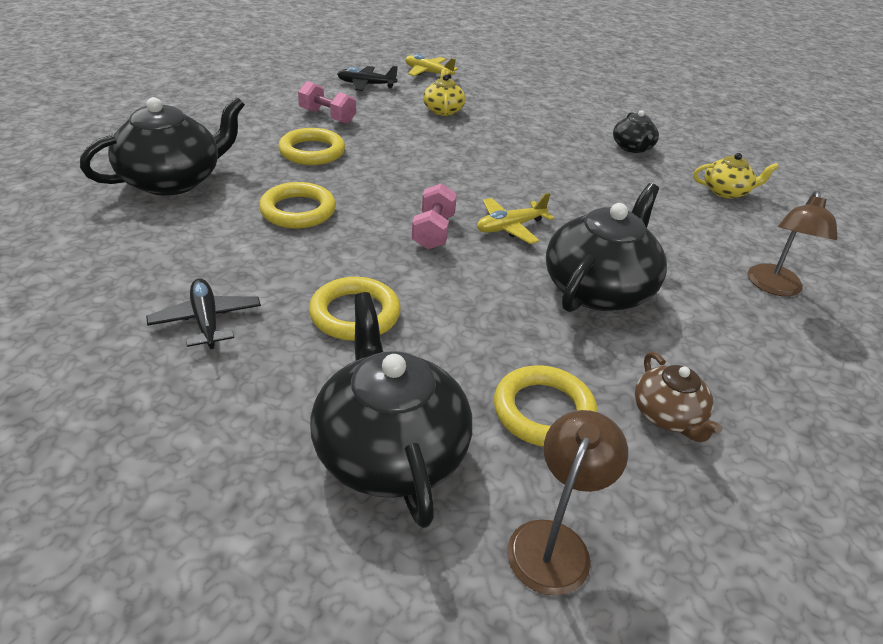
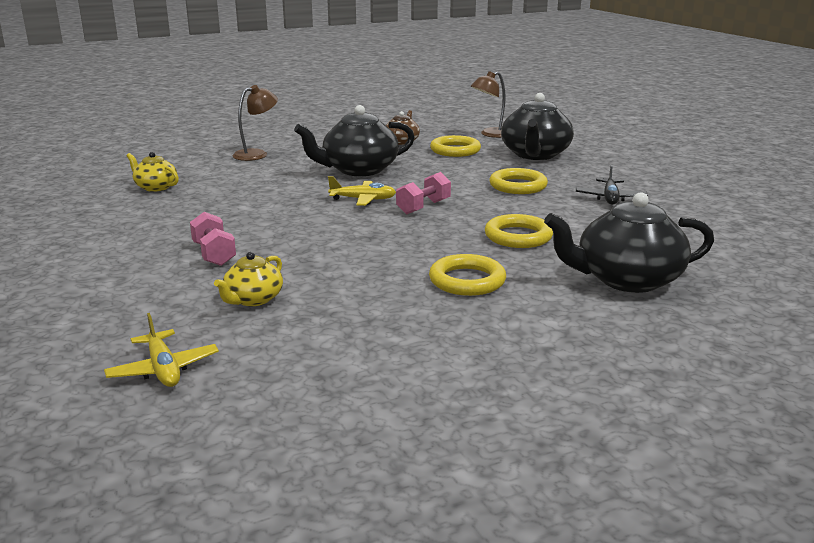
camera: 145 degrees left, 15 degrees down
(327, 116) = (410, 320): pink dumbbell -> pink dumbbell (214, 254)
(366, 85) = (295, 365): black plane -> none
(632, 148) = (142, 224): black teapot -> none

